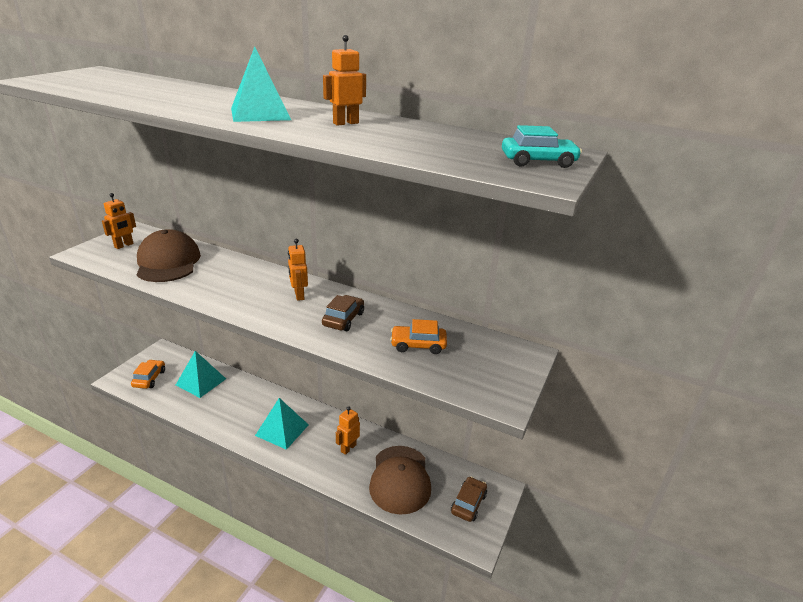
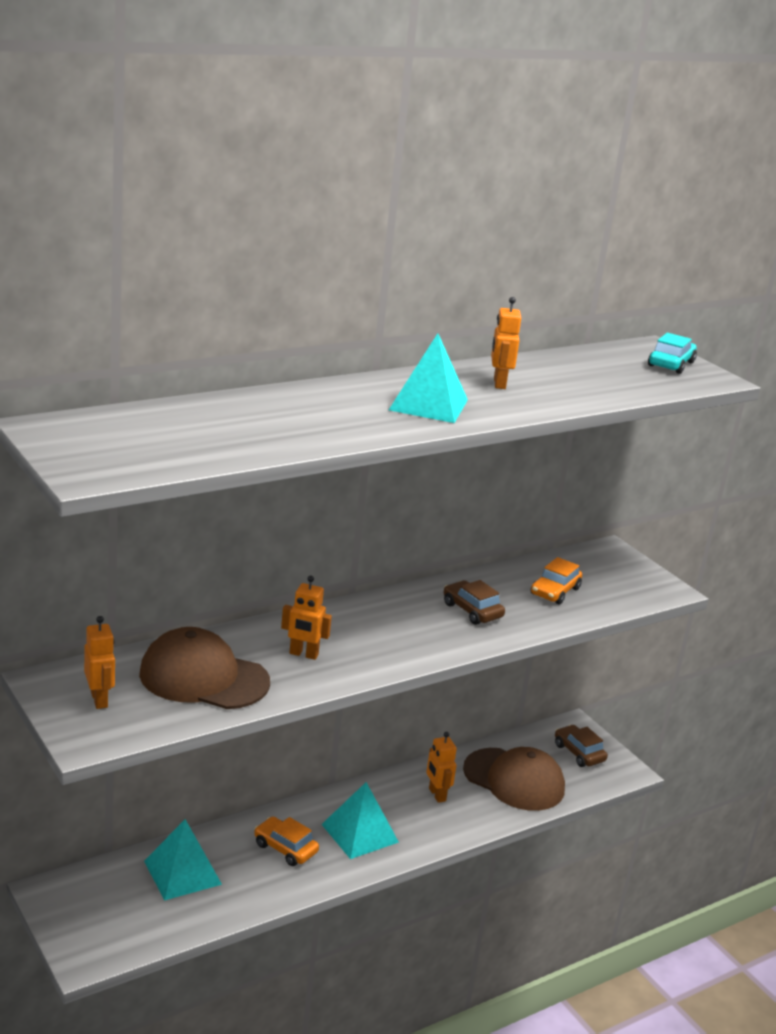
camera: 60 degrees left, 5 degrees down
(149, 378) = (119, 923): orange car -> orange car (285, 848)
(299, 295) = (394, 618): orange robot -> orange robot (303, 654)

